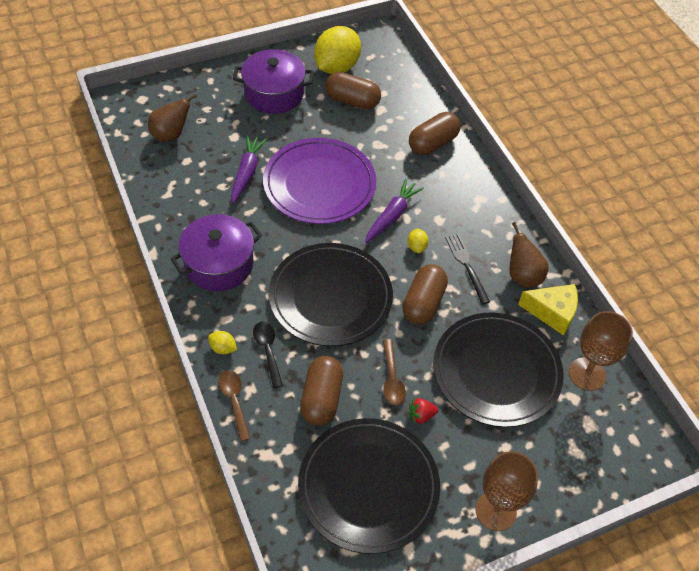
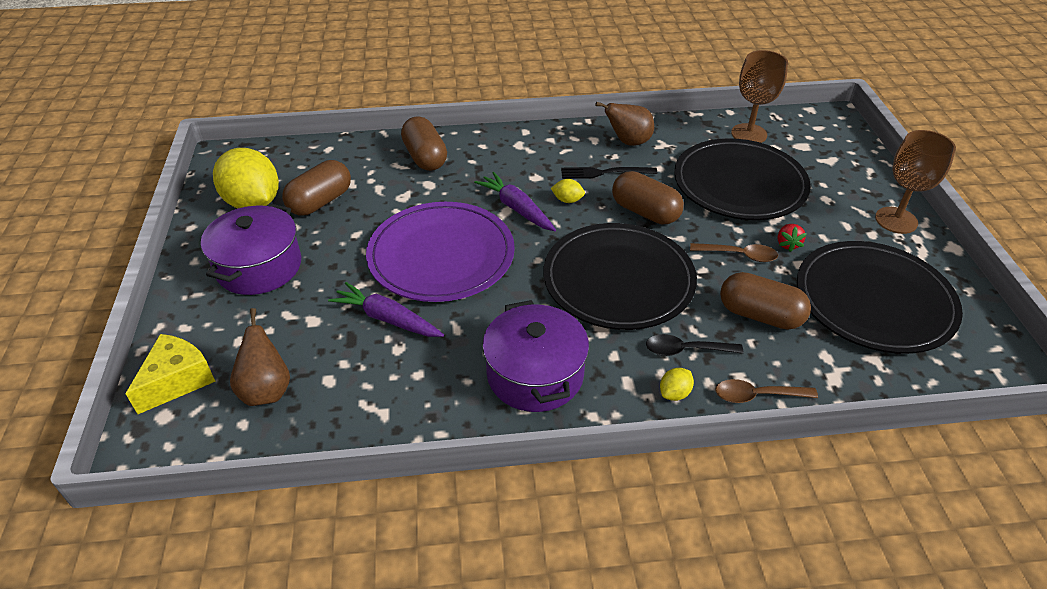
camera: 70 degrees left, 10 degrees down
(552, 312) = (676, 136): yellow cheese -> yellow cheese (177, 380)

